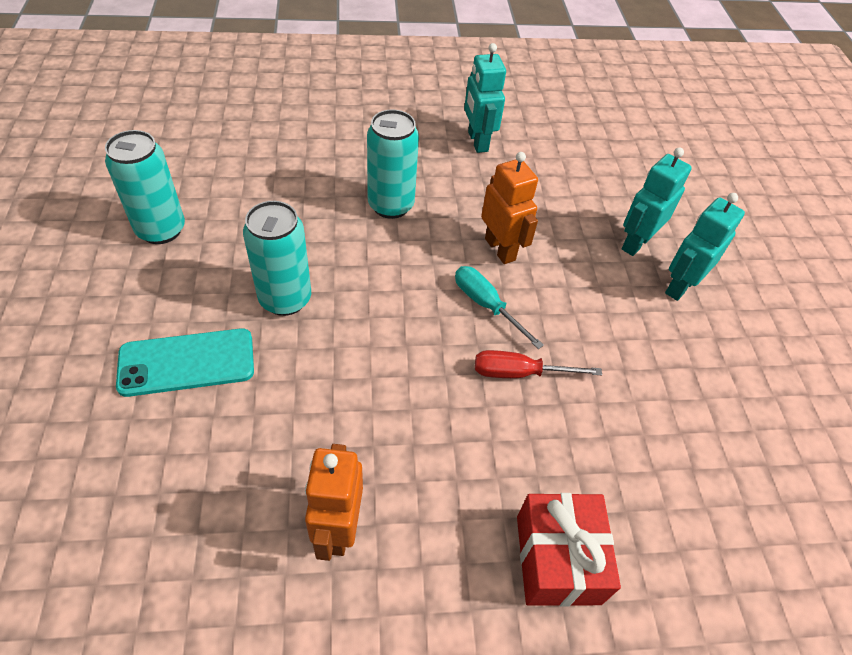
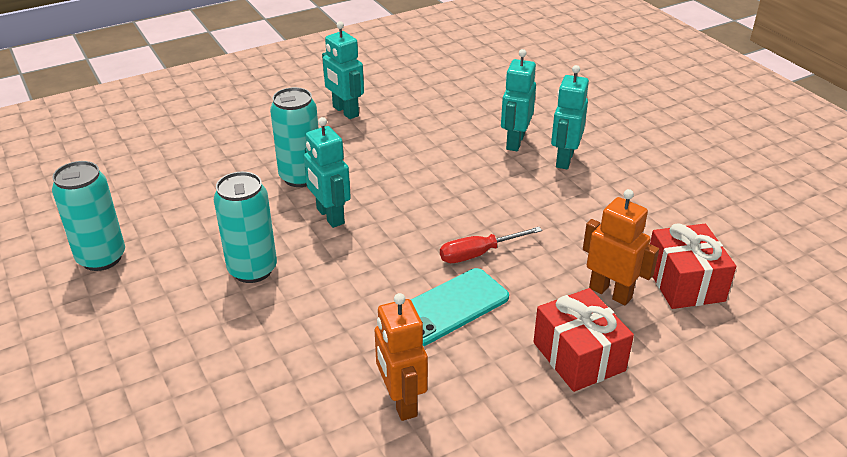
camera: 20 degrees left, 15 degrees down
(187, 362) = (195, 342): turquoise phone -> turquoise phone (449, 307)
(393, 264) = (330, 216): none -> turquoise robot
(486, 305) = (424, 219): turquoise screwdriver -> none
(500, 249) = (411, 179): orange robot -> orange robot (610, 293)
(736, 513) = (684, 283): none -> red gift

